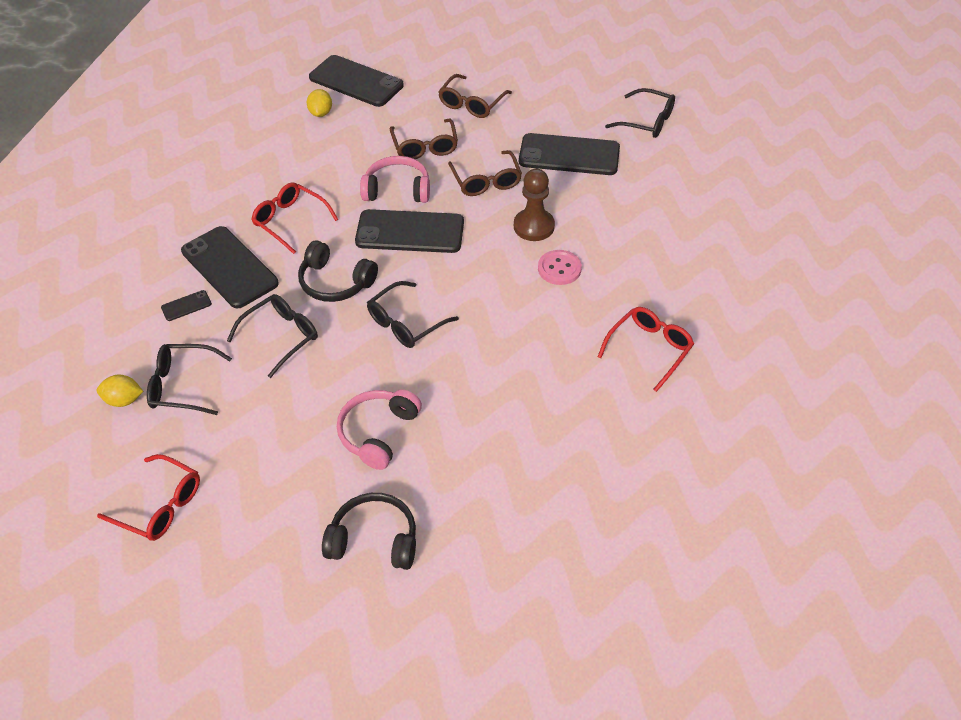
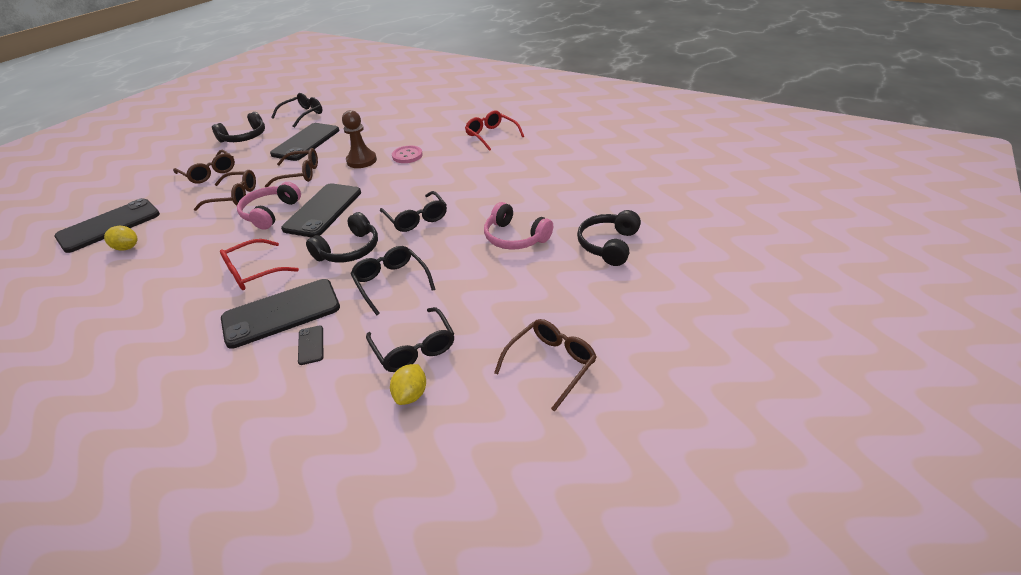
camera: 75 degrees left, 10 degrees down
(160, 506) = (551, 364): red glasses -> brown glasses
(182, 385) = (414, 348): black glasses -> black glasses turned 45 degrees counterclockwise
(565, 94) = (244, 137): none -> black headphones

